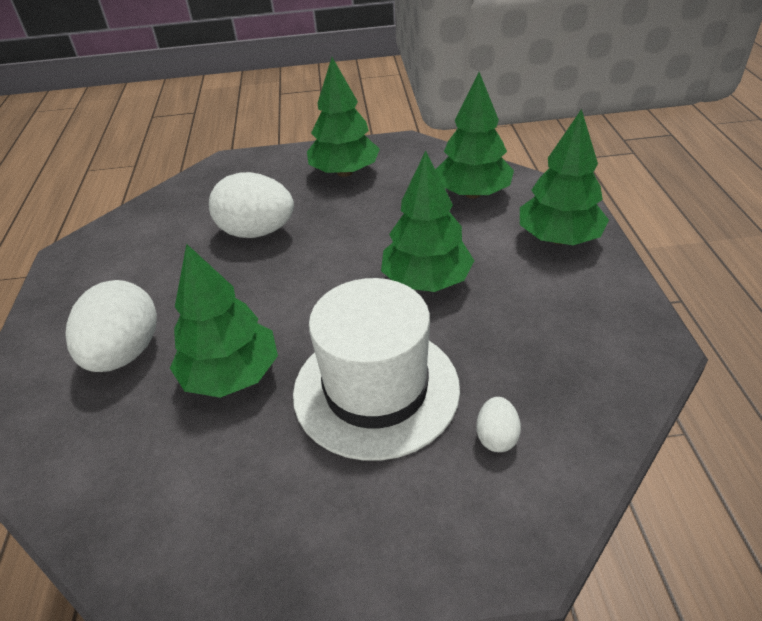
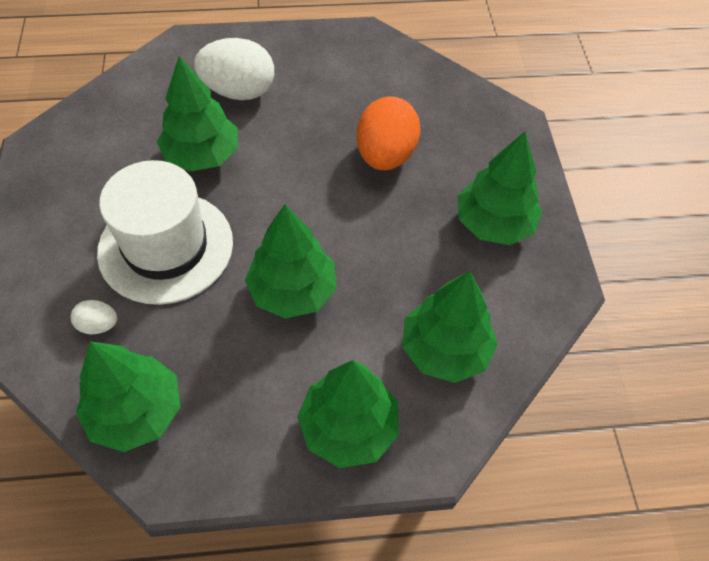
camera: 85 degrees right, 15 degrees up
(257, 232) = (385, 155): white egg -> orange egg
(595, 381) = (136, 412): none -> green tree

